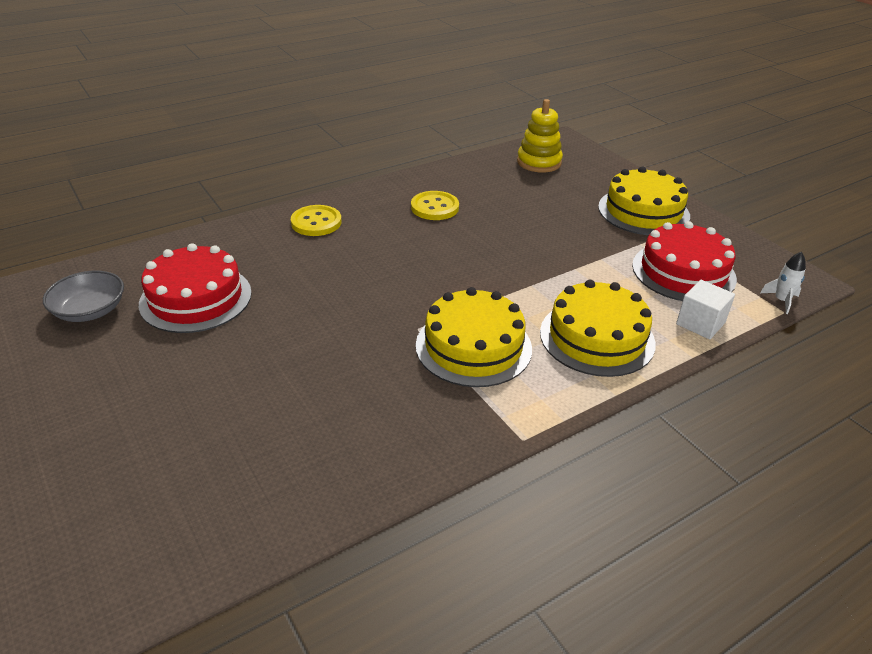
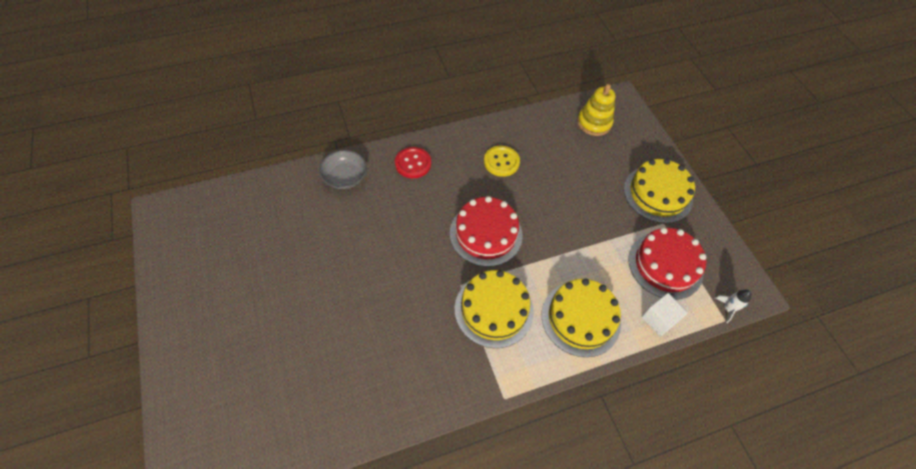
camera: 10 degrees right, 20 degrees up
(90, 310) = (251, 226): grey bowl -> grey bowl (345, 177)
(196, 298) = (320, 227): red cake -> red cake (486, 234)
(316, 222) = (413, 163): yellow button -> red button

